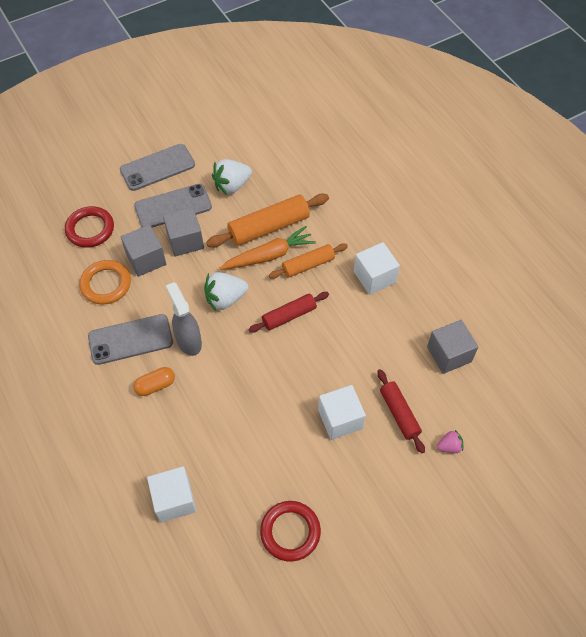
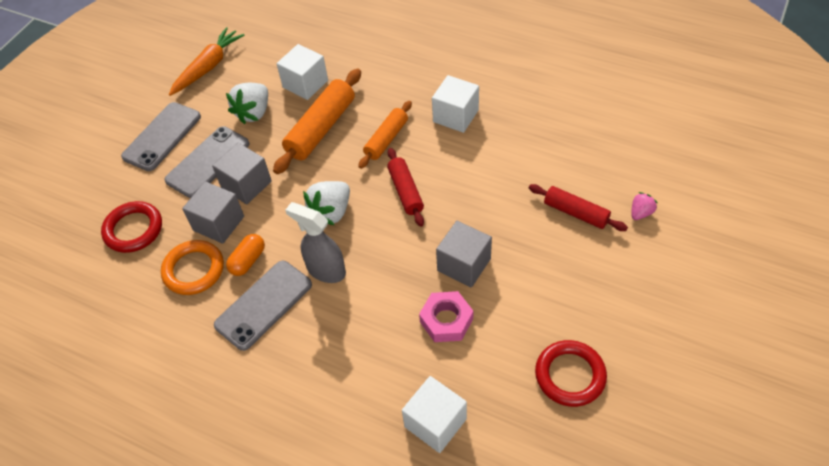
camera: 30 degrees left, 5 degrees down
(155, 385) = (326, 331): orange capsule -> orange capsule (248, 261)
(239, 433) = (446, 320): none -> pink nut
(269, 255) = (342, 152): orange carrot -> orange carrot (208, 67)
(289, 316) = (405, 191): red rolling pin -> red rolling pin turned 45 degrees counterclockwise
(340, 419) = (529, 249): white cube -> white cube (305, 84)
(449, 354) = (574, 140): grey cube -> grey cube (464, 265)

